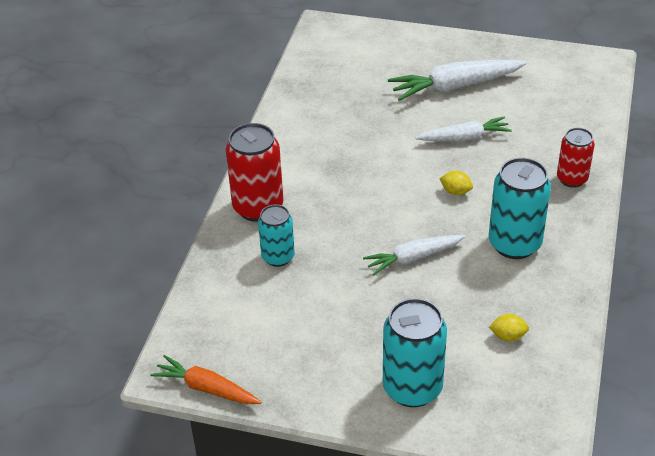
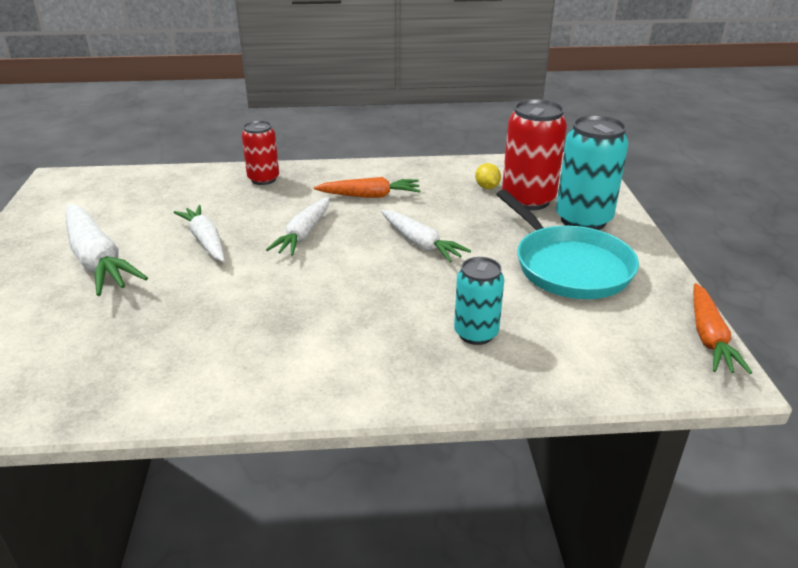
camera: 110 degrees left, 10 degrees down
(258, 207) = (393, 374): red can -> red can (528, 200)
(338, 343) = (568, 266): none -> turquoise pan
(455, 191) = (304, 234): yellow lemon -> white carrot
(514, 244) = (369, 196): turquoise can -> orange carrot

